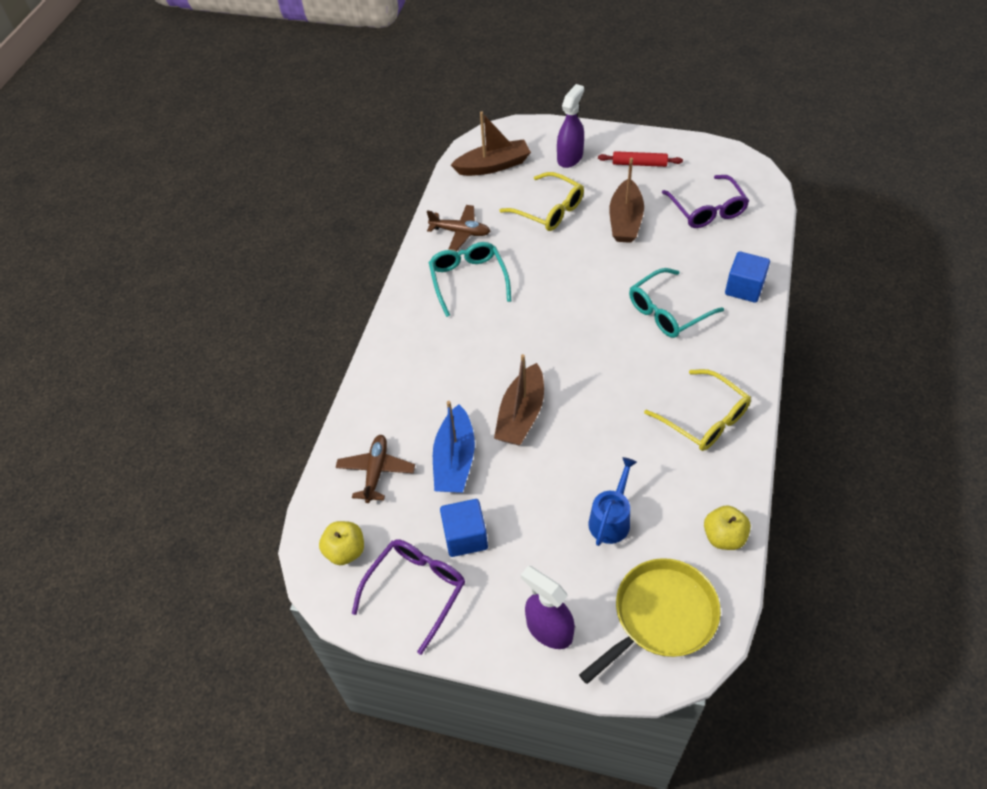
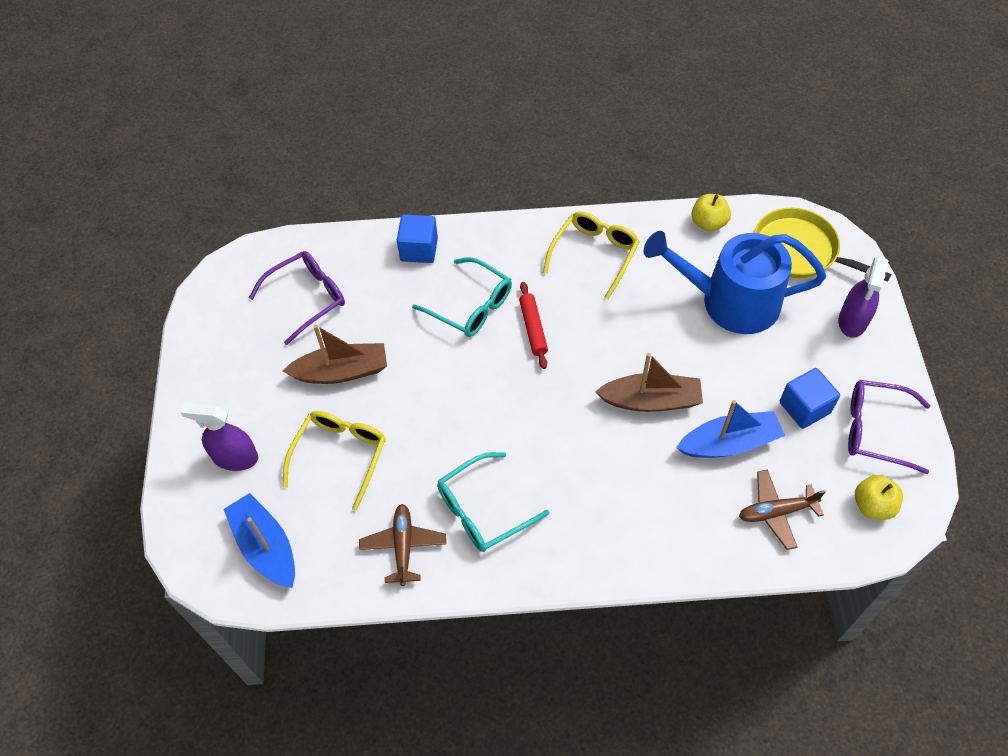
camera: 110 degrees left, 5 degrees up
(493, 166) = (265, 546): brown boat -> blue boat
(611, 519) = (730, 301): blue watering can -> blue watering can, size x2.02
(639, 164) = (236, 378): red rolling pin -> red rolling pin (533, 328)

